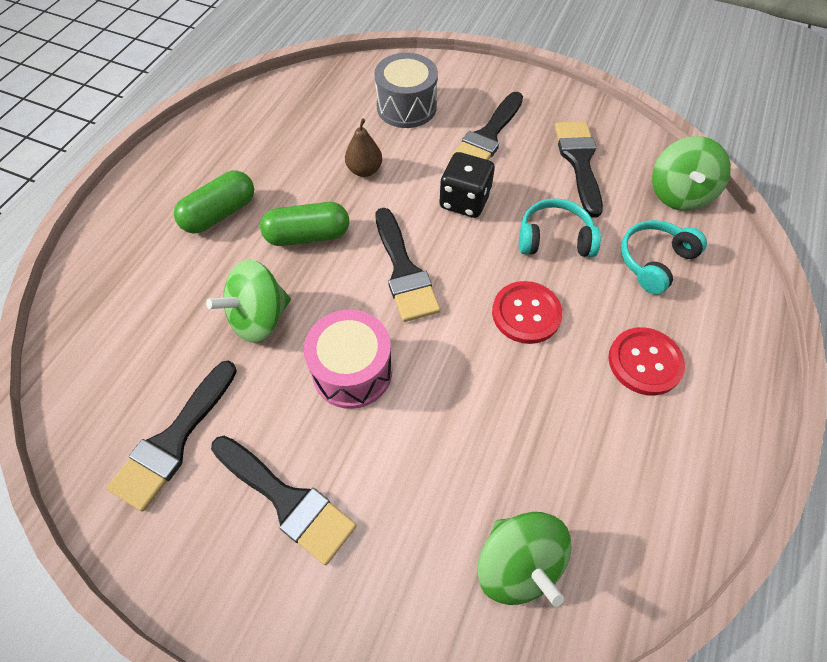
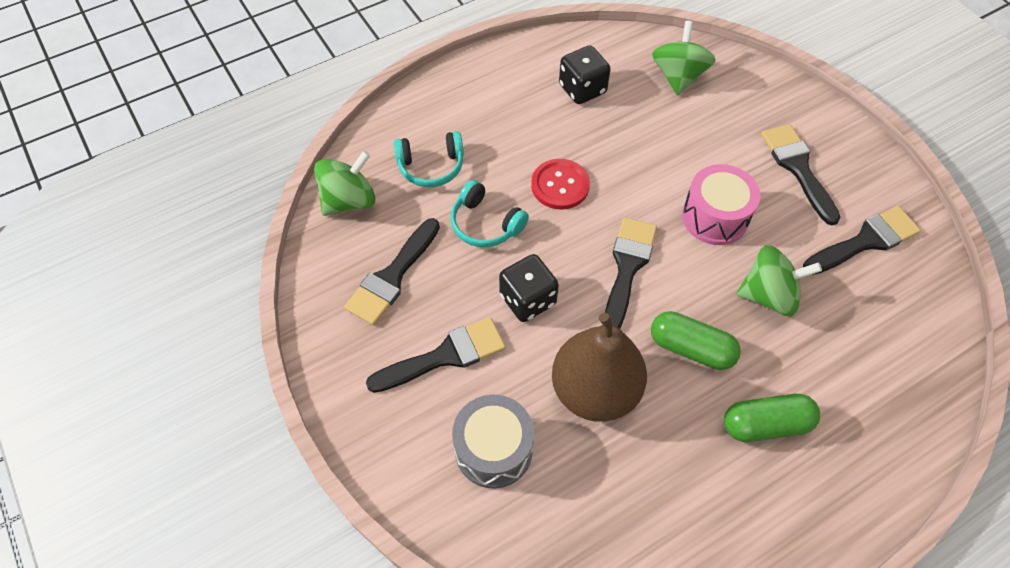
camera: 145 degrees left, 0 degrees up
(364, 170) = (595, 390): brown pear -> brown pear, size x2.15
(610, 454) = (582, 89): none -> black dice
(644, 362) = (511, 117): red button -> none

